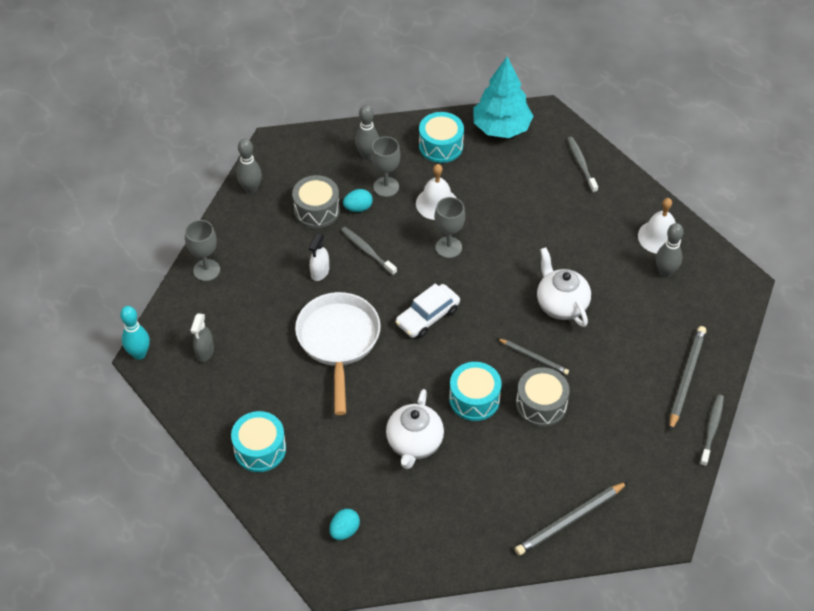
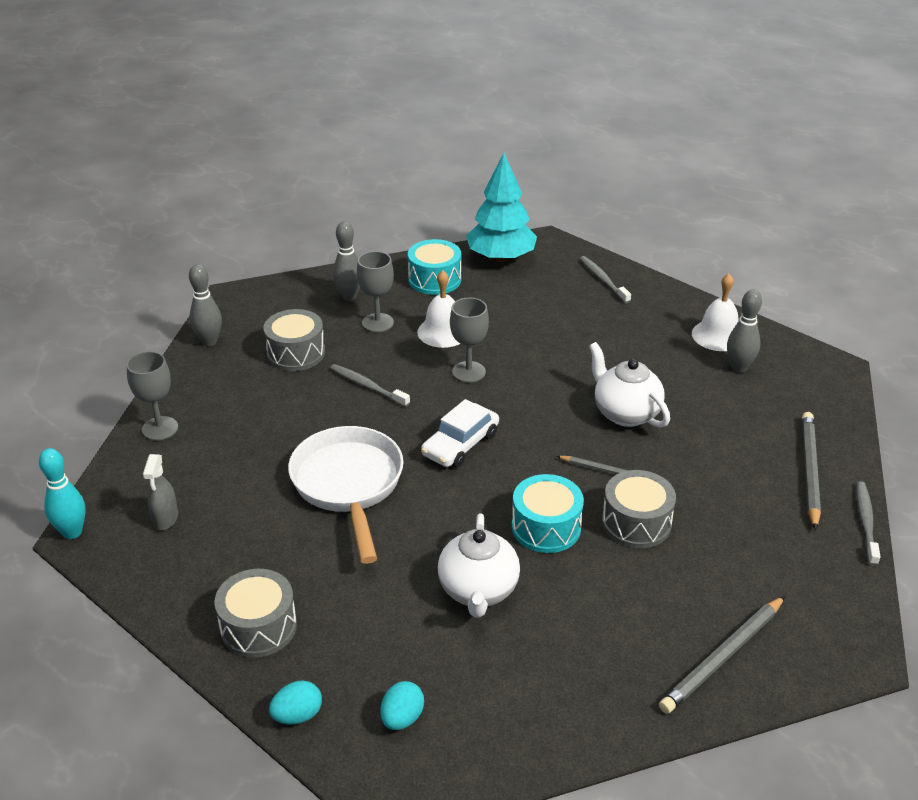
camera: 10 degrees left, 15 degrees down
(260, 449) = (258, 627): turquoise drum -> grey drum
(320, 272) = (310, 414): white spray bottle -> none
(358, 208) = (347, 346): turquoise egg -> turquoise egg (297, 715)

